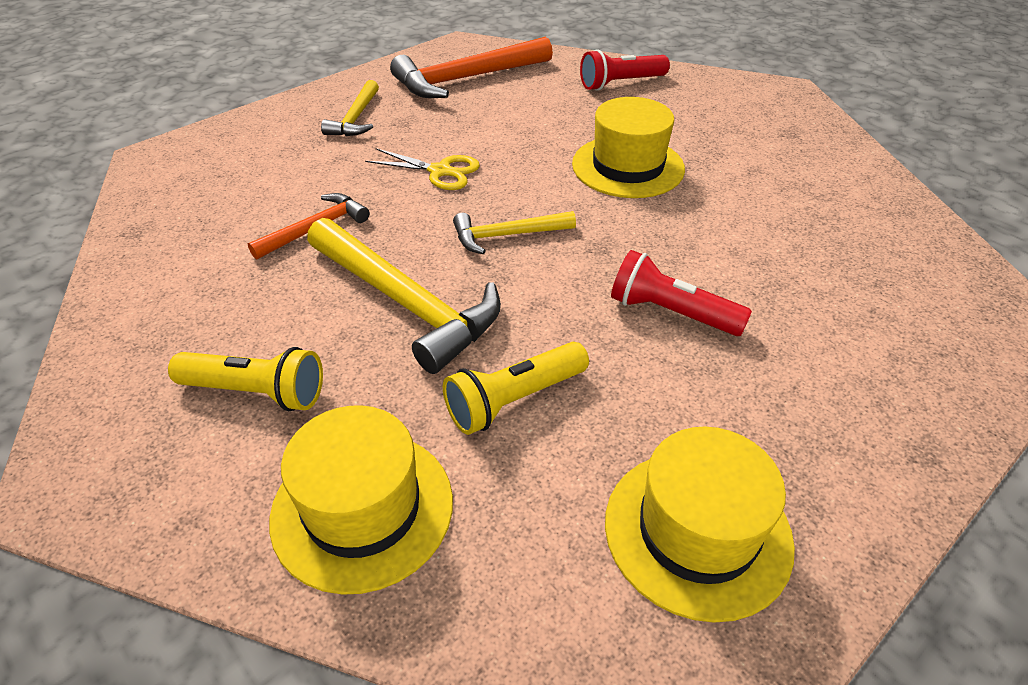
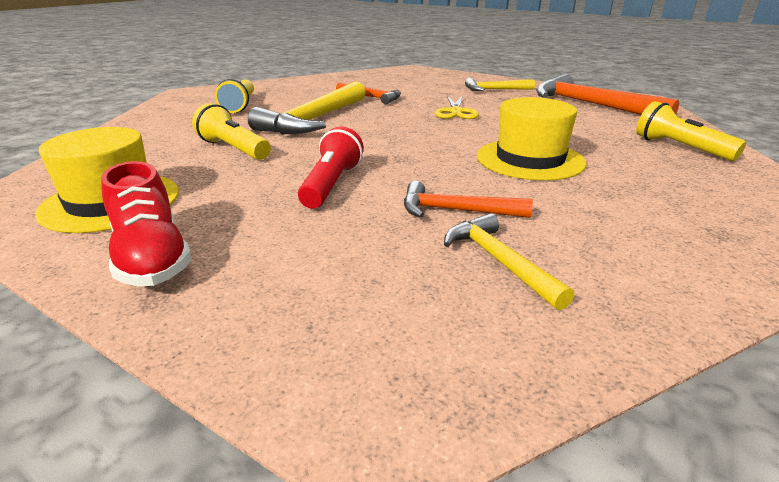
camera: 75 degrees right, 15 degrees down
(362, 508) = (161, 130): yellow hat -> none
(507, 235) = (396, 133): yellow hammer -> yellow hammer (499, 261)
(620, 83) = (679, 148): red flashlight -> yellow flashlight
(745, 240) = (455, 211): none -> orange hammer
(849, 465) = (152, 258): none -> red shoe

